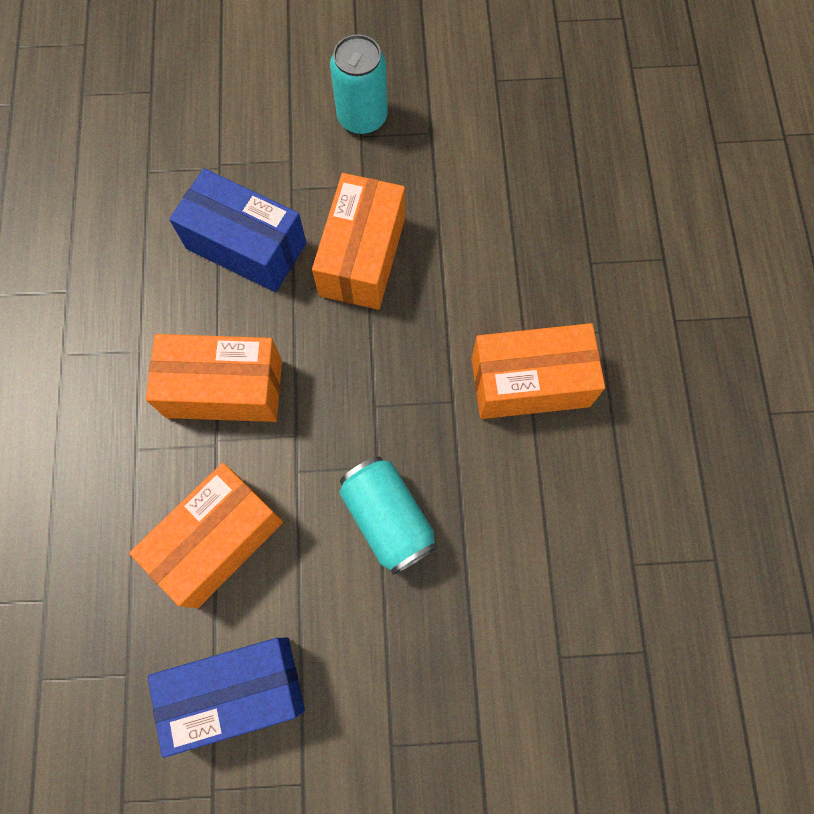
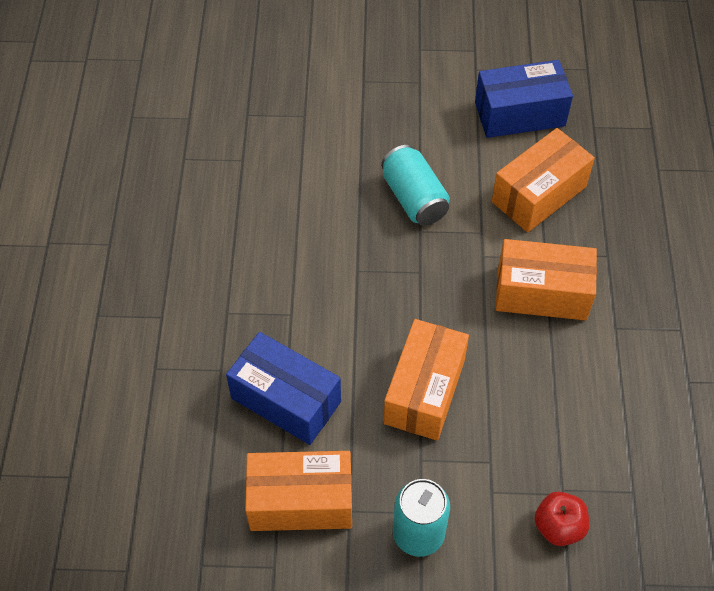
camera: 175 degrees left, 15 degrees down
(226, 133) = (558, 527): none -> red apple
(246, 246) = (530, 409): blue box -> blue box (286, 400)
(530, 382) = (293, 279): orange box -> orange box (301, 501)

